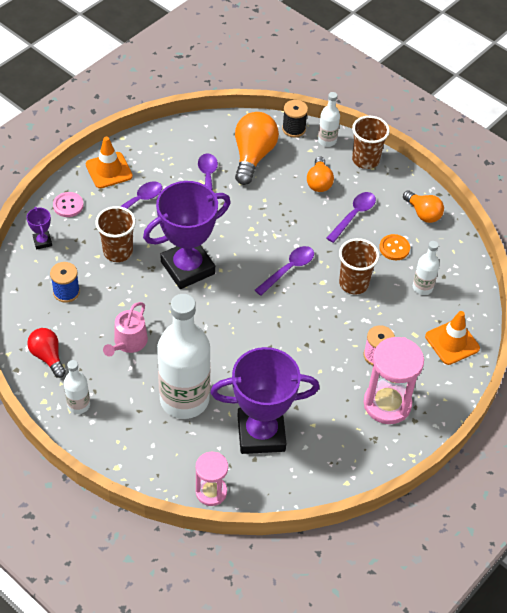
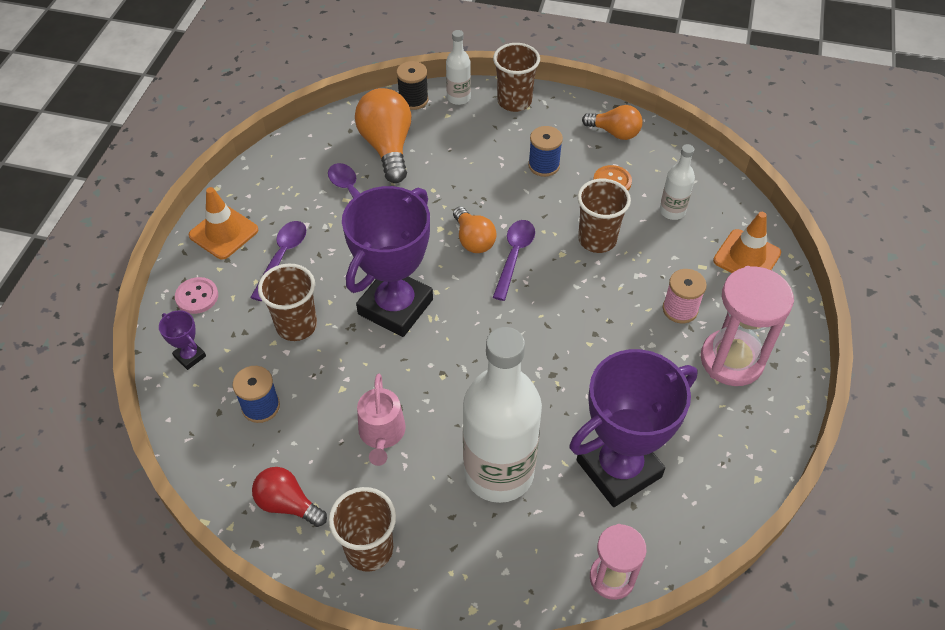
camera: 25 degrees left, 0 degrees up
(78, 405) = (369, 549): white bottle -> brown cup
(319, 182) = (481, 145): orange light bulb -> orange light bulb (473, 240)
(353, 215) = (544, 165): purple spoon -> blue spool

